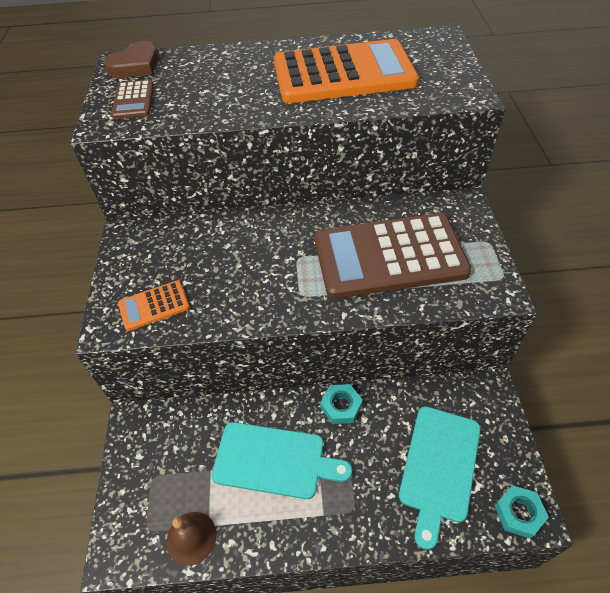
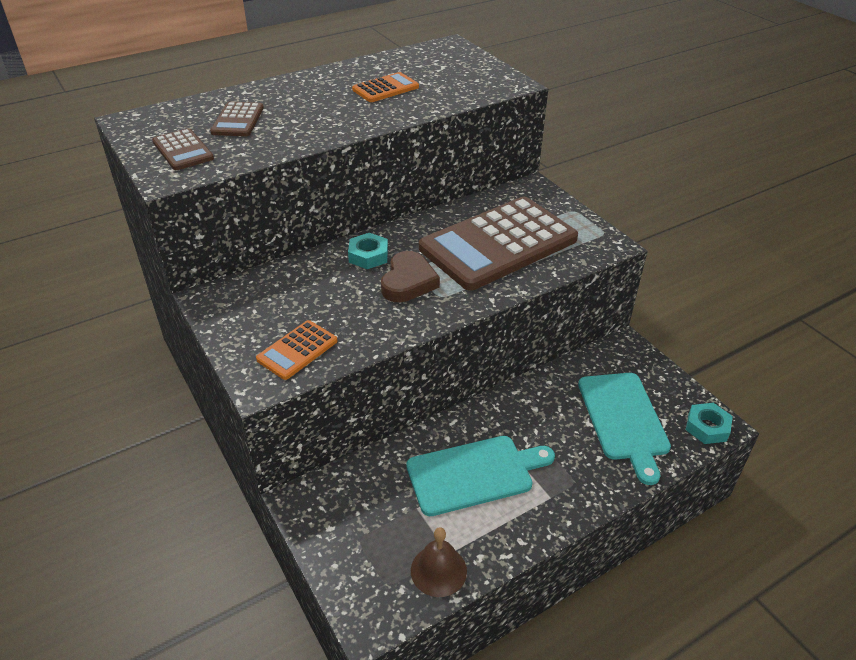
camera: 30 degrees left, 10 degrees down
(135, 66) = (153, 121): brown heart -> brown heart (408, 282)
(197, 80) = (238, 120): none -> brown calculator
(341, 406) = (507, 406): turquoise nut -> turquoise nut (368, 256)
(343, 73) = (385, 88): orange calculator -> orange calculator, size x0.44

